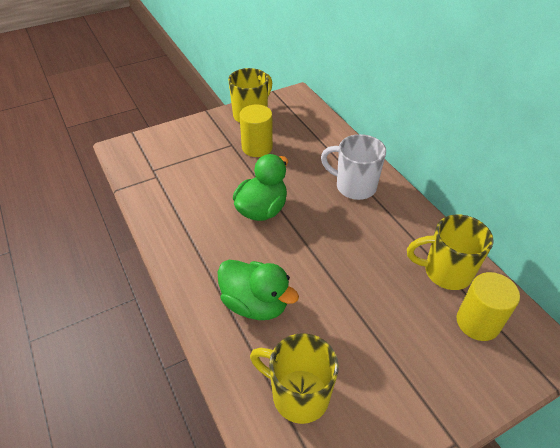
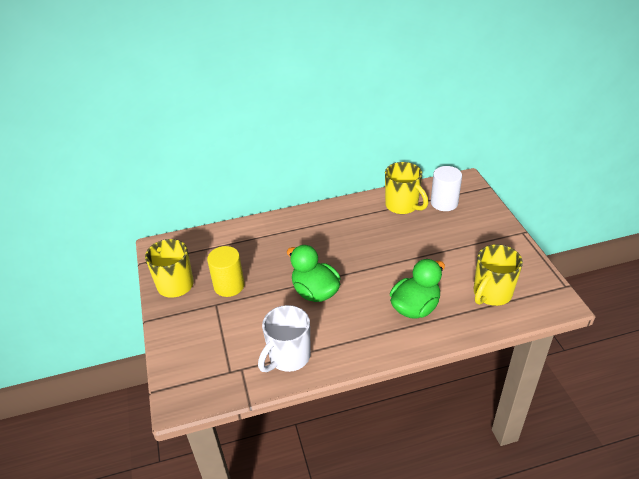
camera: 75 degrees left, 5 degrees down
(354, 186) = (305, 232): white mug -> white mug (288, 357)
(445, 272) = (402, 205): yellow mug -> yellow mug turned 60 degrees counterclockwise
(477, 322) = (444, 203): yellow cylinder -> white cylinder

